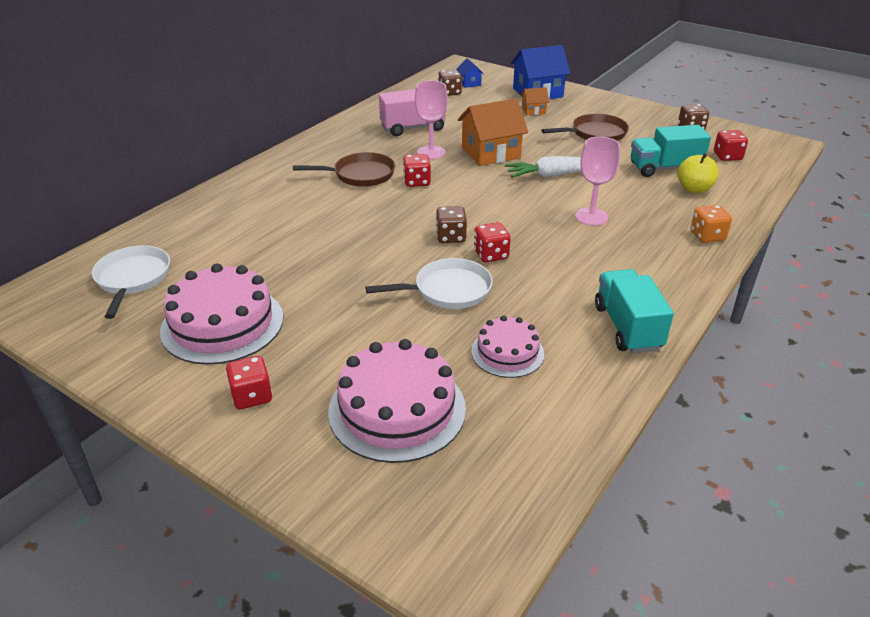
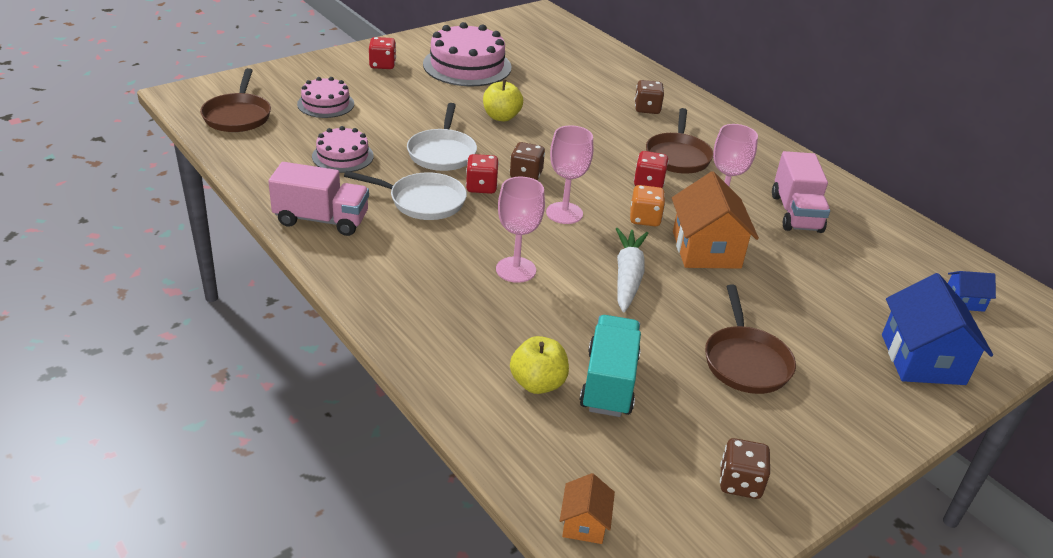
camera: 105 degrees right, 0 degrees up
(132, 279) = (545, 45): white pan -> white pan (422, 201)
(346, 272) = (501, 117): none -> yellow apple
(397, 409) = (325, 104): pink cake -> pink cake, size x0.58
(449, 93) = (921, 272): brown dice -> brown dice (647, 109)
(483, 481) = (238, 115): none -> brown pan
(495, 210) = (564, 213): none -> pink goblet
(533, 111) = (843, 329): orange house -> orange house (584, 523)
(627, 327) = (321, 220): turquoise truck -> pink truck
(707, 236) = (423, 338): orange dice -> orange dice (644, 219)
(727, 156) = (621, 474): red dice -> none

